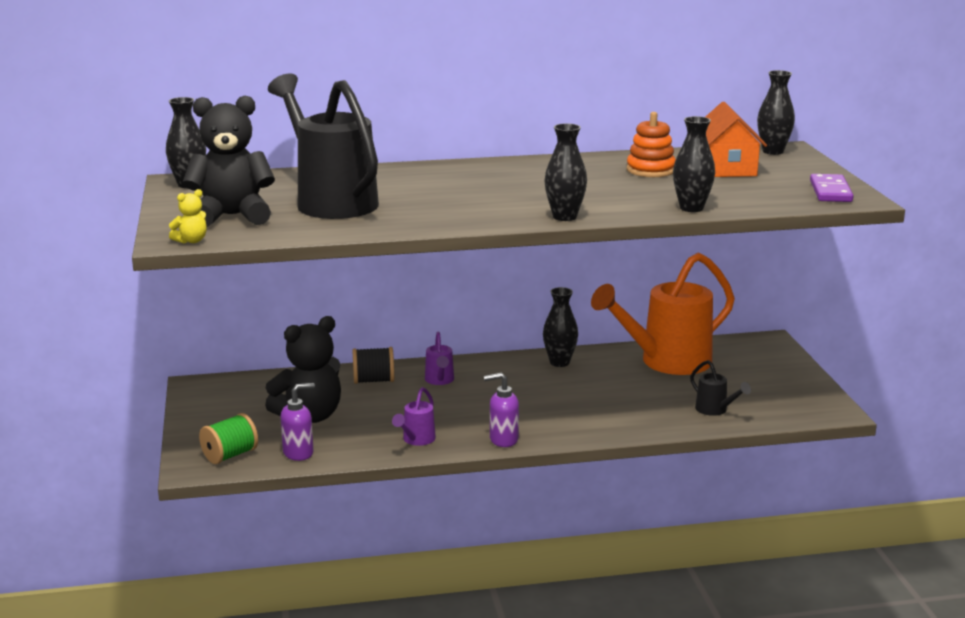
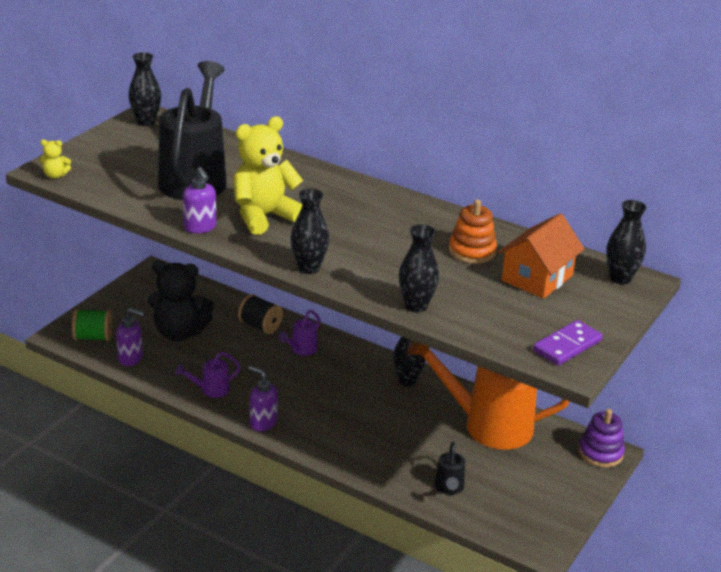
camera: 40 degrees right, 10 degrees up
(232, 216) = (115, 164): black teddy bear -> none
(417, 226) = (200, 227): none -> purple soap dispenser
(452, 203) = (264, 216): none -> yellow teddy bear
(766, 343) = (600, 453): none -> purple stacking toy

